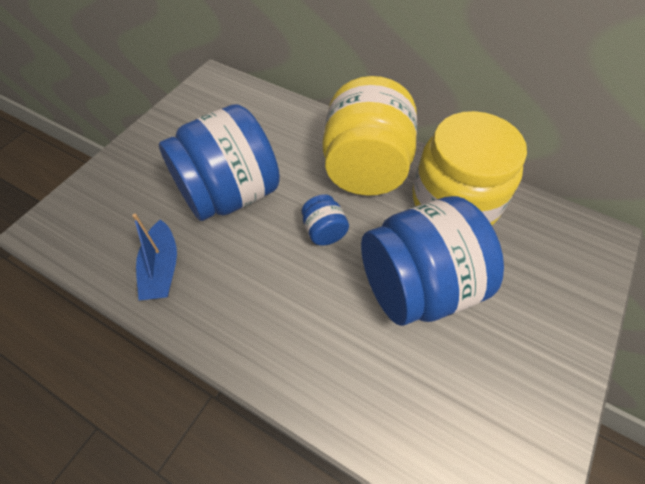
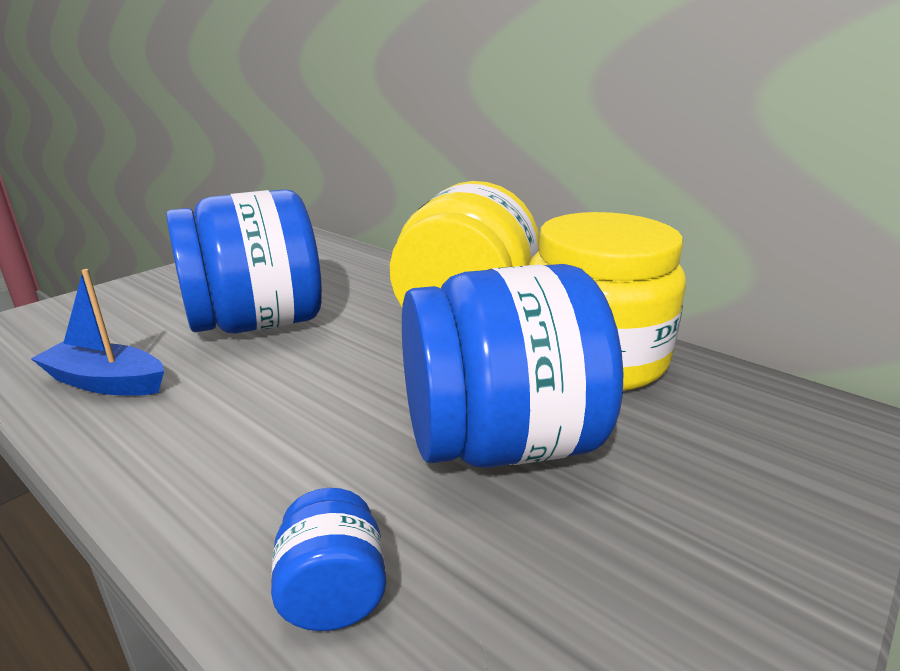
camera: 10 degrees right, 30 degrees down
(162, 269) = (106, 382): blue boat -> blue boat turned 105 degrees clockwise
(324, 231) = (372, 369): blue jar -> blue jar (333, 594)

